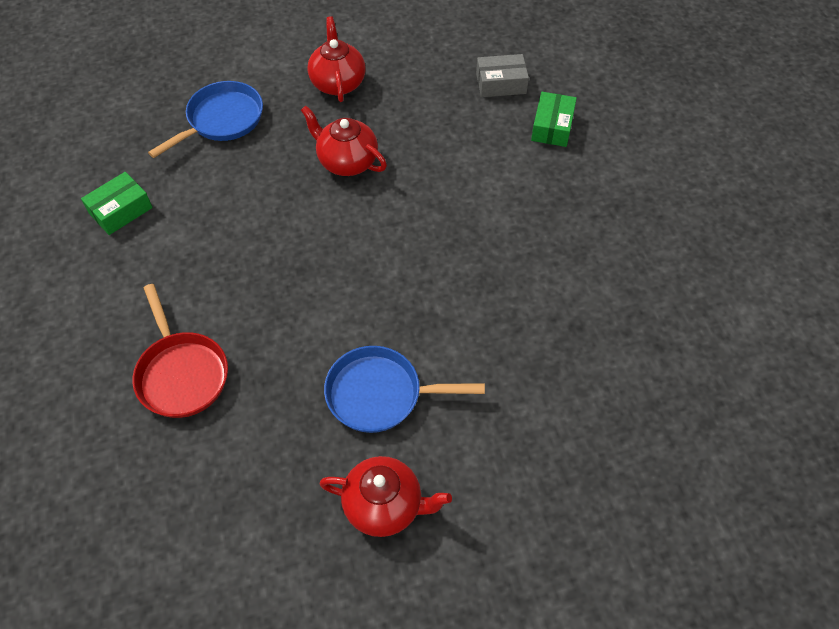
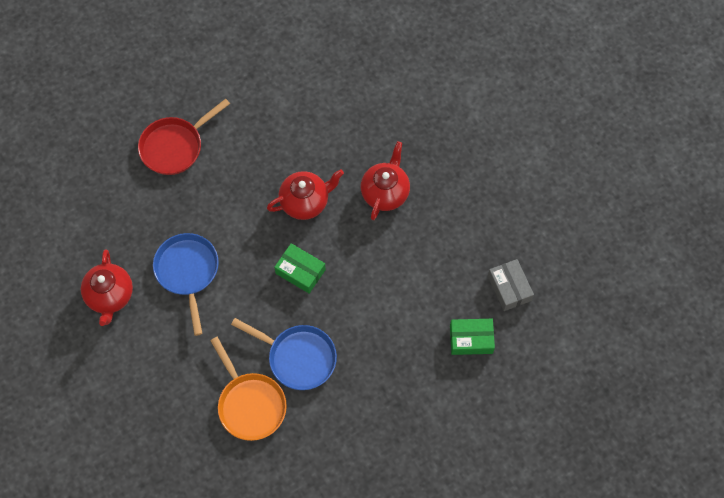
camera: 75 degrees right, 10 degrees up
(120, 210) = (295, 58): green box -> green box (300, 271)
(222, 120) = (400, 91): blue pan -> blue pan (298, 357)
(338, 83) = (468, 161): red teapot -> red teapot (305, 202)
(589, 356) = (250, 404): none -> orange pan

